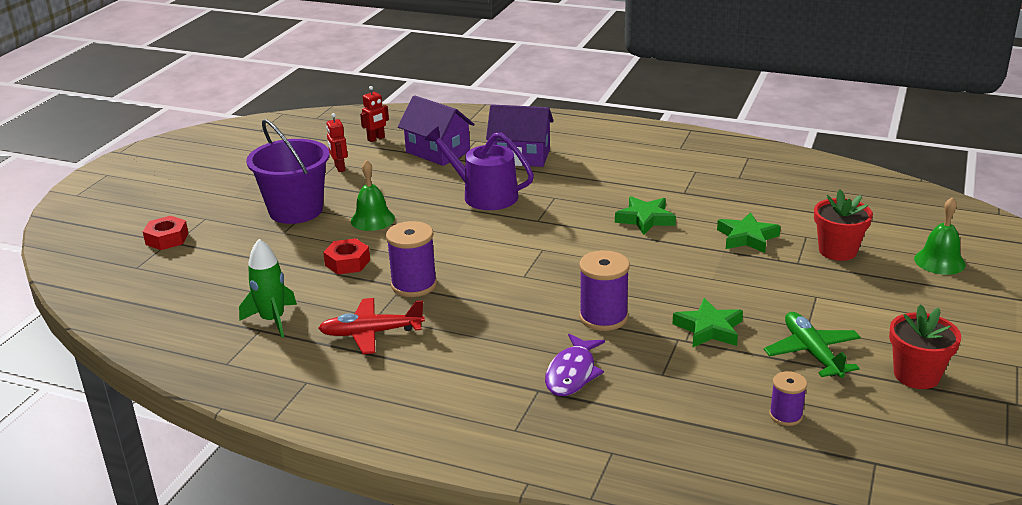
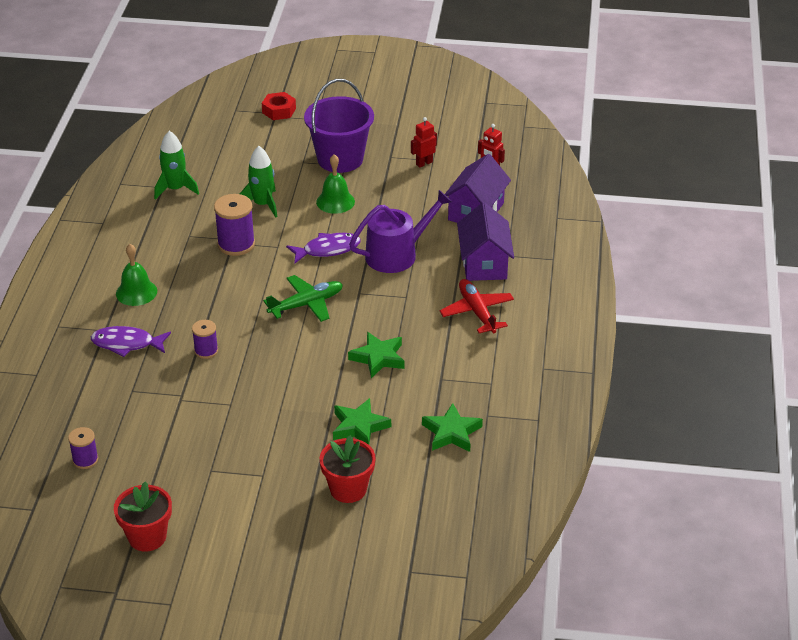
camera: 75 degrees right, 10 degrees up
(347, 263) = (262, 204): red nut -> green rocket
(371, 333) = (165, 238): red plane -> red plane (477, 312)
(456, 231) = (328, 250): none -> purple fish
(484, 195) = (397, 254): purple watering can -> purple watering can turned 45 degrees clockwise
(603, 317) = (206, 351): purple spool -> purple spool, size x0.59
(709, 329) = (198, 411): green star -> green star (451, 433)
(812, 353) = (172, 473): green plane -> green plane (306, 304)
(939, 261) = (344, 562): green bell -> green bell (136, 292)

